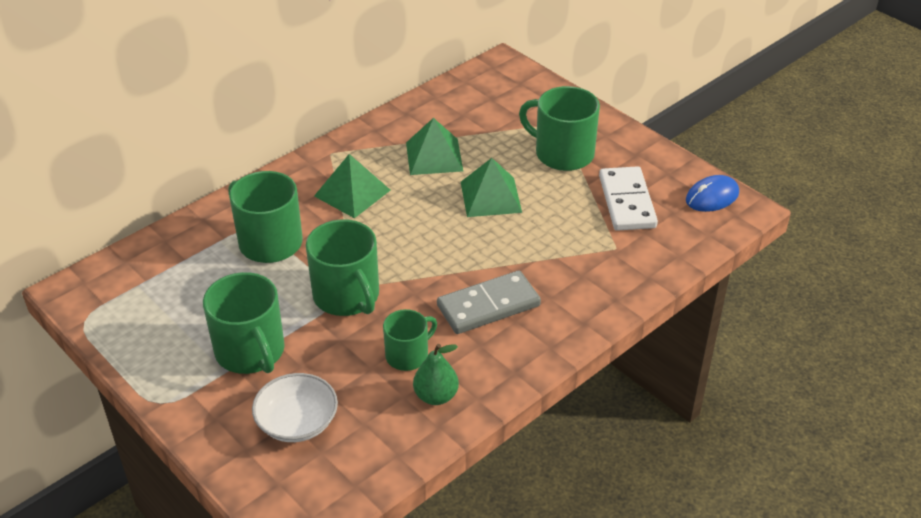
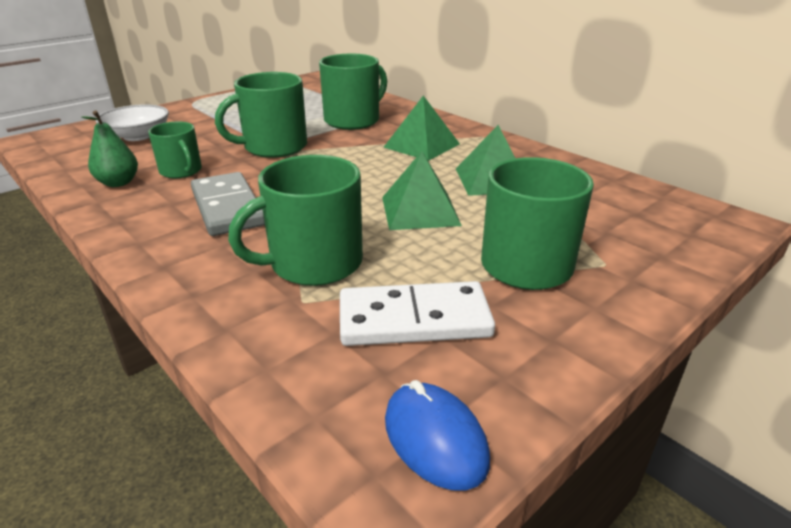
camera: 90 degrees right, 10 degrees down
(250, 351) = (225, 120): green mug -> green mug (314, 263)

